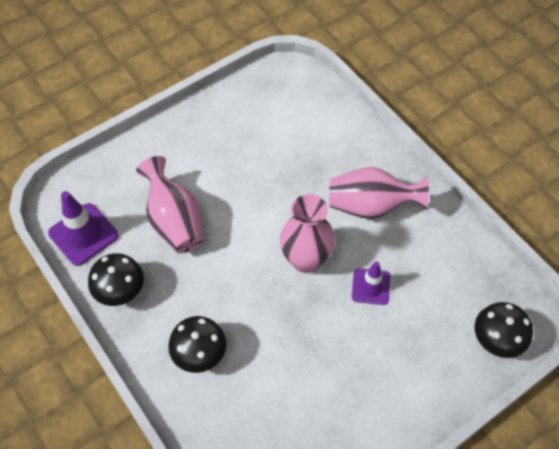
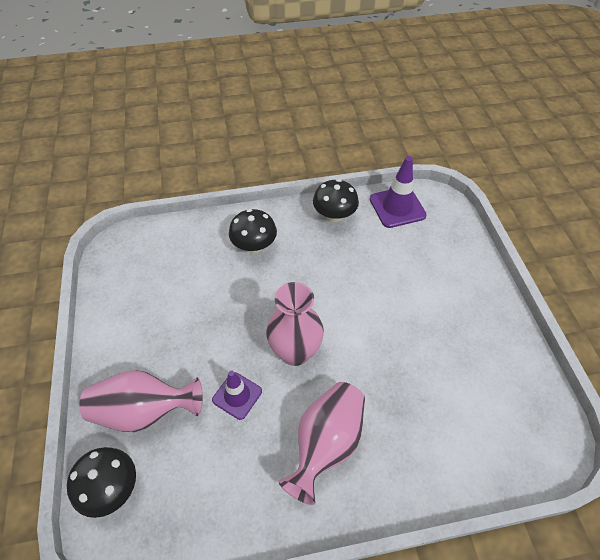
camera: 115 degrees right, 5 degrees down
(174, 221) = (384, 267): pink vase -> pink vase (144, 411)

